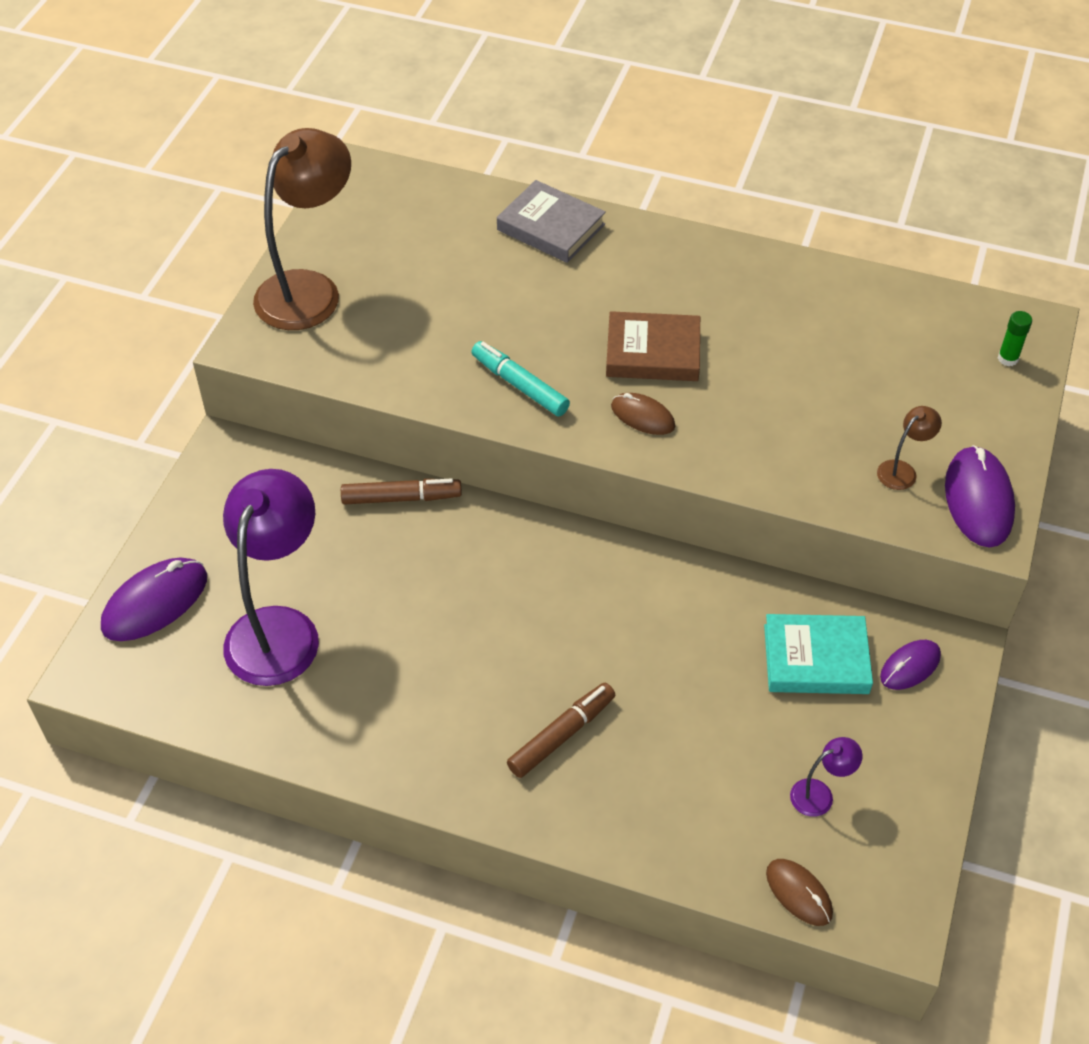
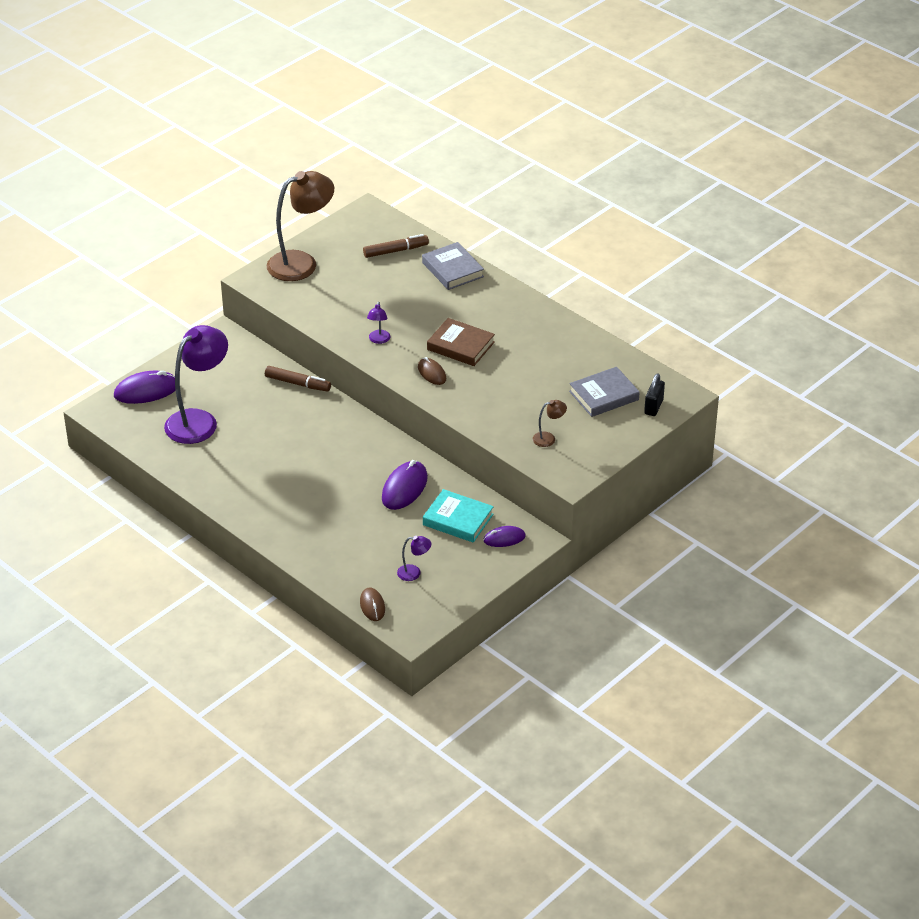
camera: 25 degrees right, 10 degrees down
(520, 385) = (378, 340): turquoise marker -> purple lamp
(561, 735) = (305, 508): brown marker -> brown marker (395, 251)
(924, 365) = (604, 395): none -> grey book
(978, 500) = (577, 463): purple mouse -> purple mouse (404, 488)
(1008, 358) = (653, 407): green glue stick -> black padlock

